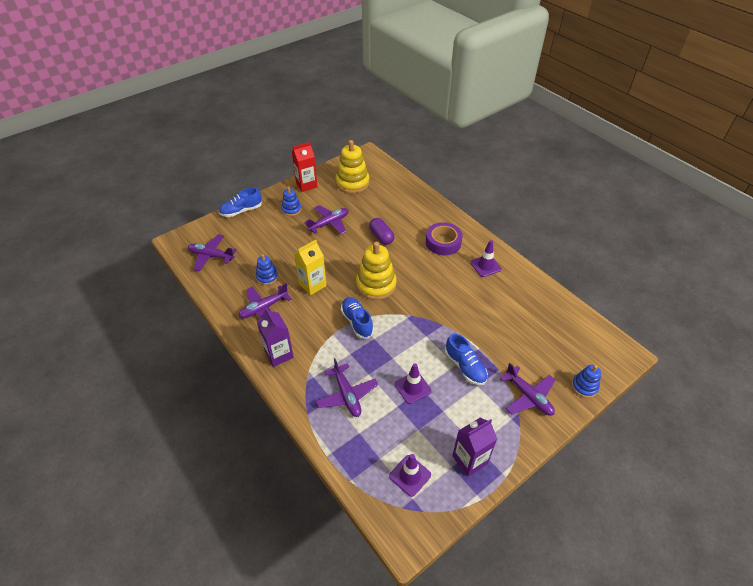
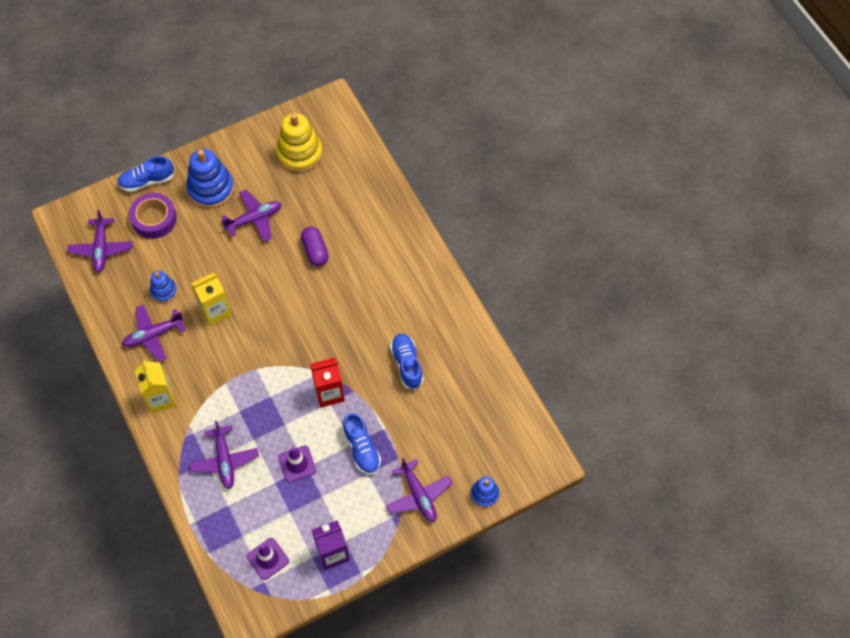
camera: 10 degrees right, 15 degrees up
(211, 256) = (101, 249): purple plane -> purple plane turned 120 degrees counterclockwise
(279, 354) = (161, 399): purple carton -> yellow carton
(291, 209) = (211, 188): blue stacking toy -> blue stacking toy, size x1.82
(306, 185) = (238, 148): red carton -> red carton (329, 393)
(357, 322) = (256, 371): blue shoe -> blue shoe (407, 364)
(376, 285) = (290, 323): yellow stacking toy -> none
(443, 242) = (390, 272): purple tape -> purple tape (154, 219)
(485, 266) = (431, 316): purple traffic cone -> none

